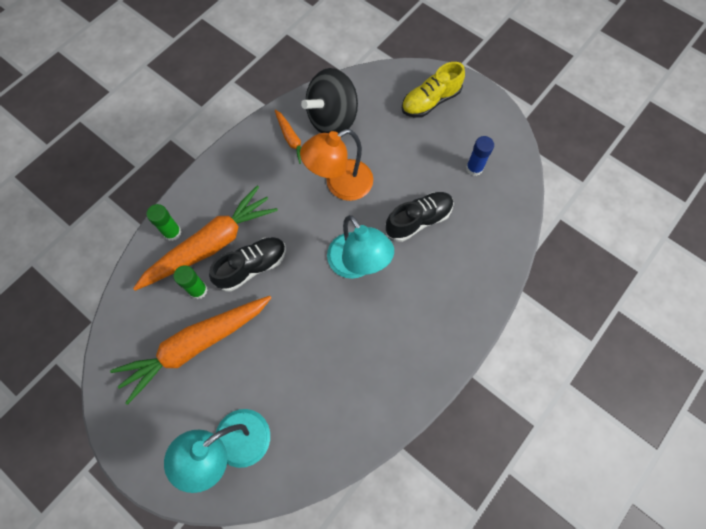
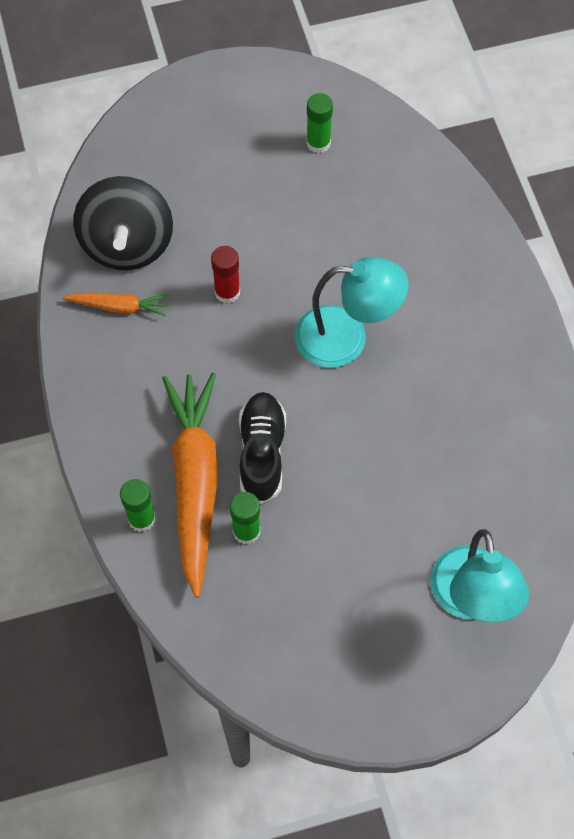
camera: 55 degrees left, 5 degrees down
(196, 345) = (318, 573): orange carrot -> none
(340, 185) = (227, 292): orange lamp -> red glue stick
(418, 220) = (339, 241): black shoe -> none
(430, 101) = (192, 127): yellow shoe -> none
(474, 168) = (318, 143): blue glue stick -> green glue stick

